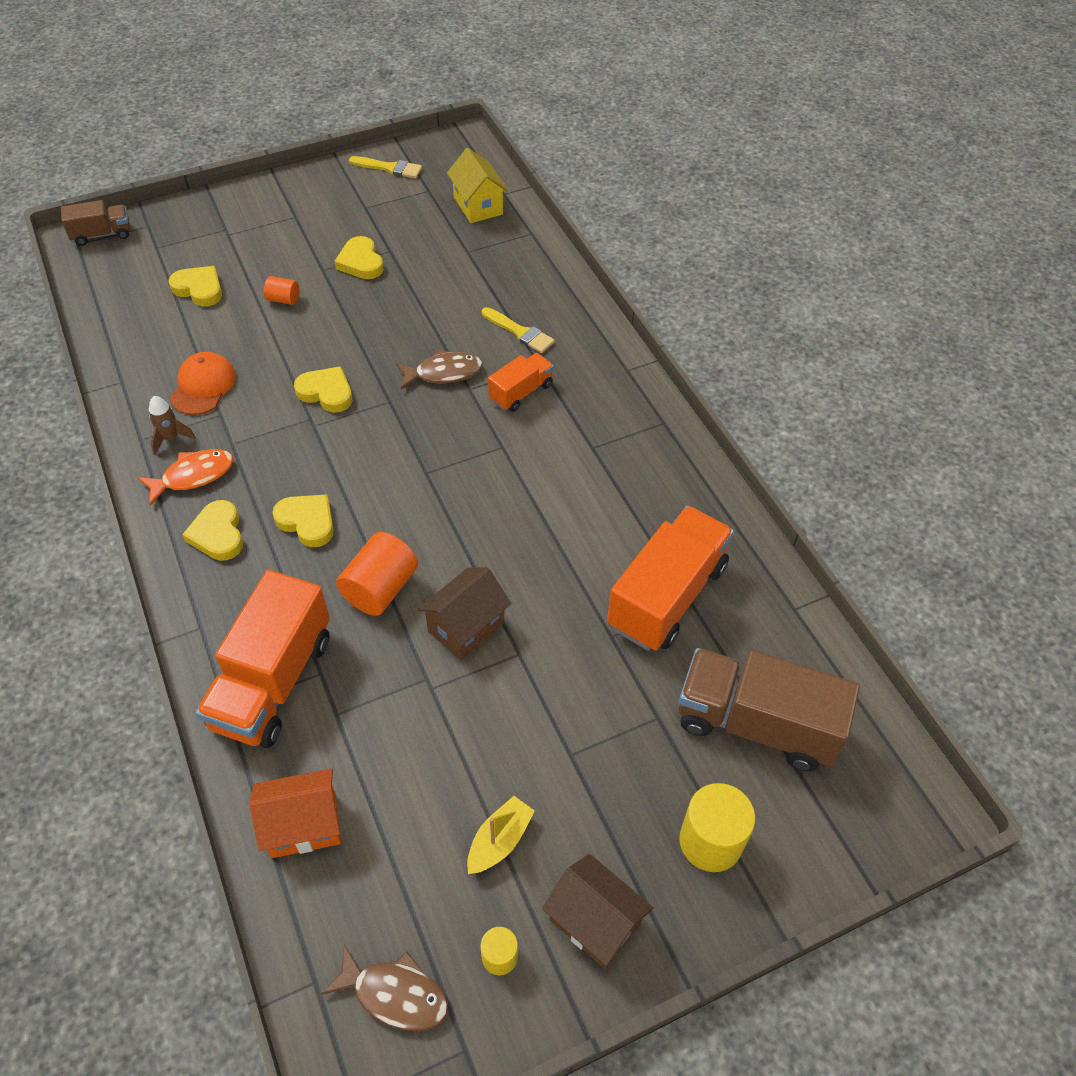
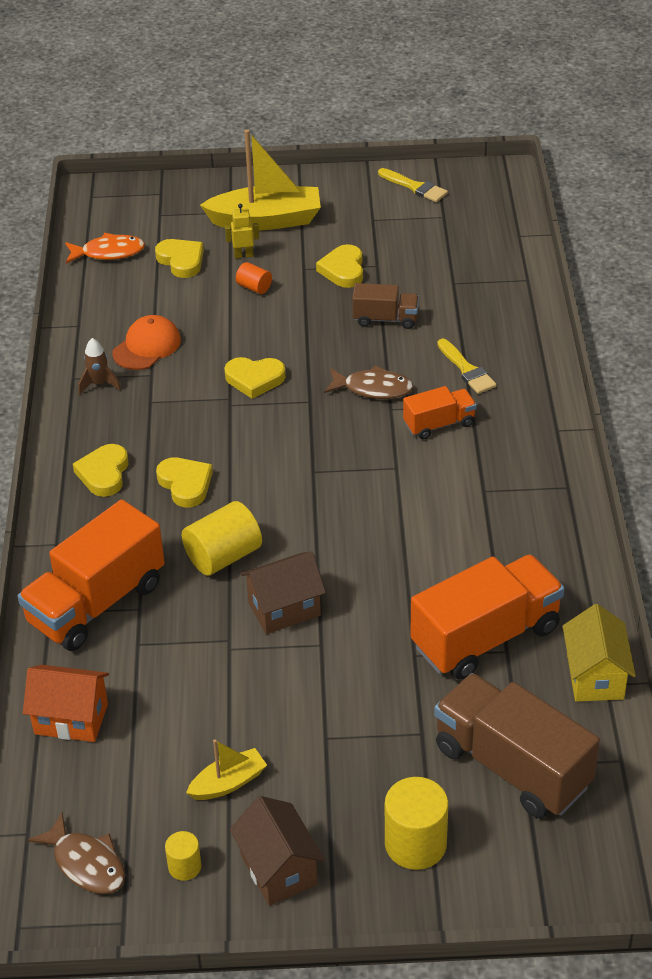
camera: 25 degrees right, 10 degrees down
(102, 234) = (116, 193): brown truck -> brown truck (385, 319)
(193, 476) = (104, 420): orange fish -> orange fish (108, 252)
(258, 269) = (243, 255): none -> yellow robot
(265, 230) = (266, 220): none -> yellow boat
(326, 392) = (254, 379): yellow heart -> yellow heart turned 135 degrees clockwise
(380, 588) = (223, 556): orange cylinder -> yellow cylinder
(478, 206) = (486, 242): yellow house -> yellow house (595, 676)

